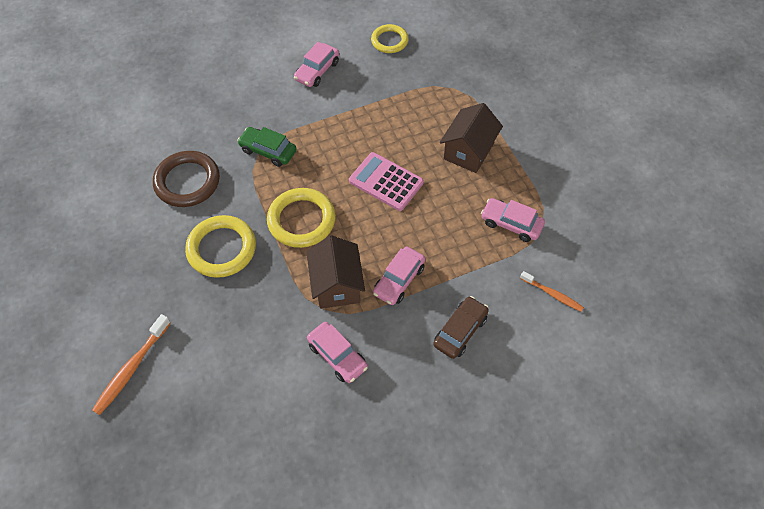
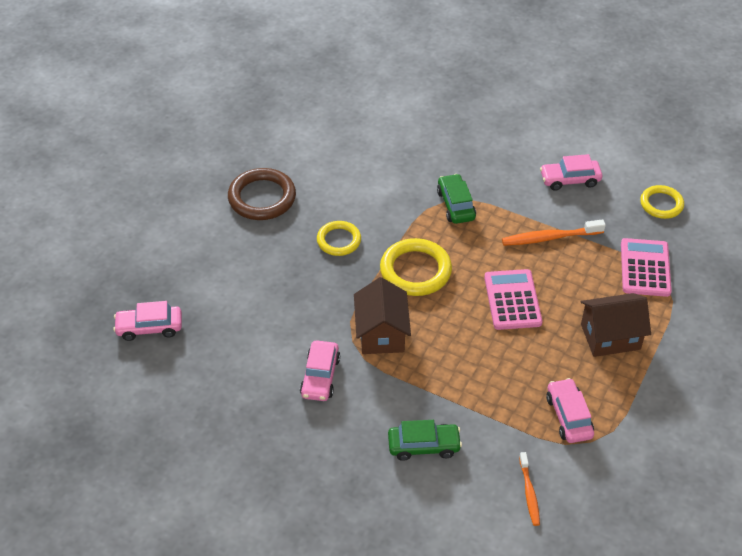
camera: 50 degrees right, 10 degrees down
(132, 368) = (193, 261): orange toothbrush -> orange toothbrush (550, 238)
(187, 182) = (374, 178): brown ring -> brown ring (262, 198)
(221, 249) = (339, 240): yellow ring -> yellow ring, size x0.63
(337, 285) = (381, 333): brown house -> brown house turned 45 degrees counterclockwise
(399, 280) = (428, 372): pink car -> pink car (149, 327)
(432, 90) = (645, 268): none -> pink calculator
(460, 331) = (424, 446): brown car -> green car

